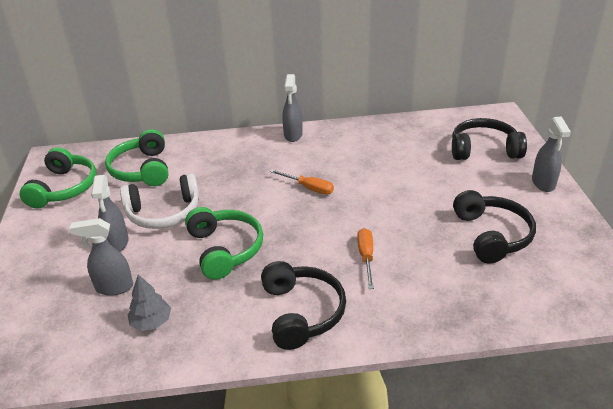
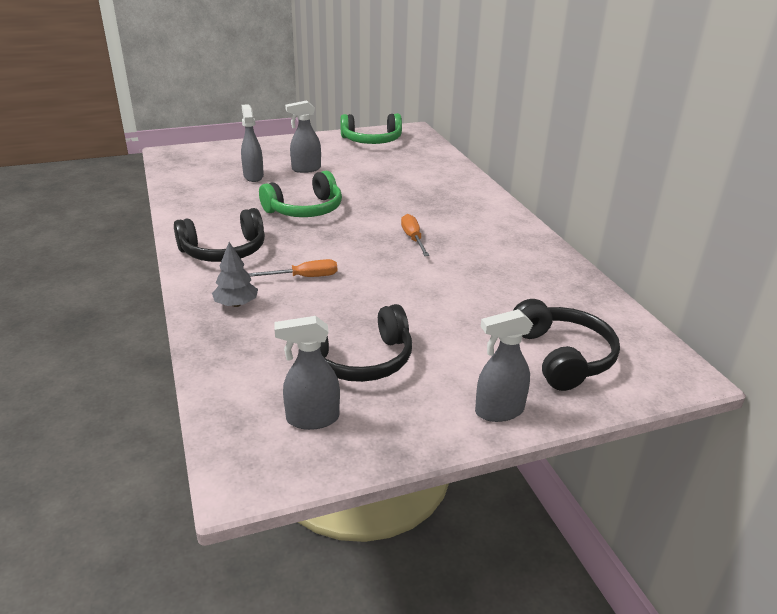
camera: 75 degrees right, 5 degrees down
(142, 169) = (410, 162): green headphones -> none
(151, 322) = (215, 194): grey tree -> grey tree (236, 304)
(164, 212) = (350, 179): white headphones -> none
(293, 135) = (511, 221): grey spray bottle -> grey spray bottle (312, 419)
(309, 188) = (413, 238): orange screwdriver -> orange screwdriver turned 150 degrees clockwise

